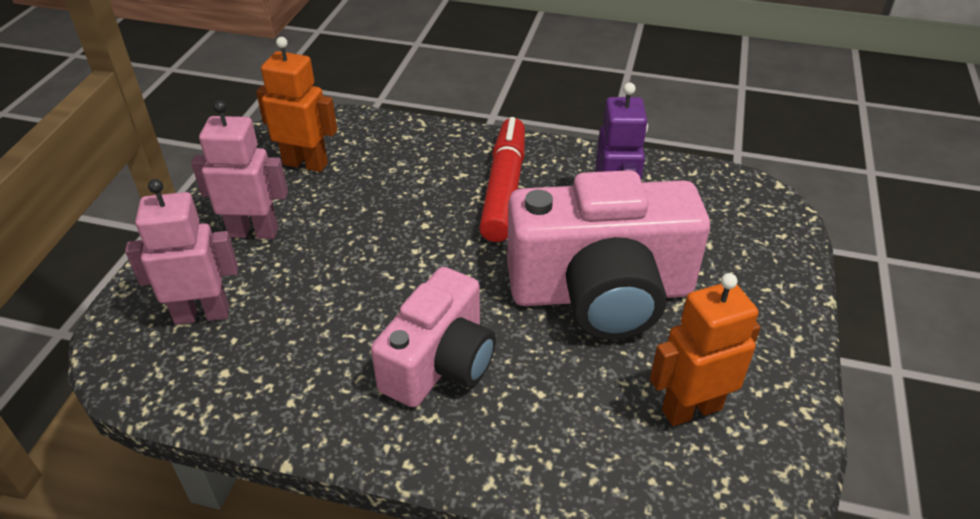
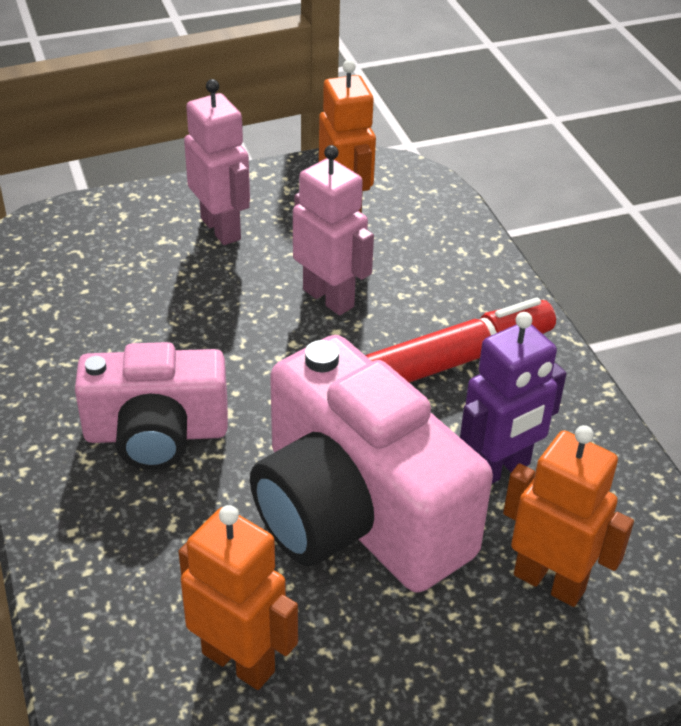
camera: 55 degrees right, 0 degrees up
(202, 314) = (98, 256): pink robot -> pink robot (329, 298)
(714, 236) = (549, 582): none -> orange robot

